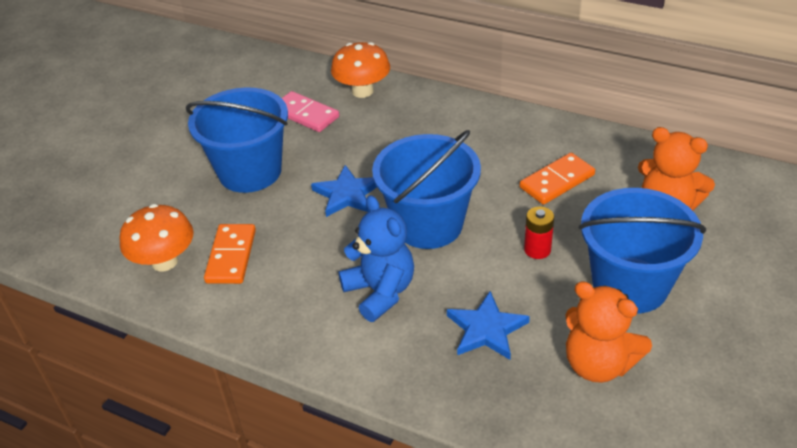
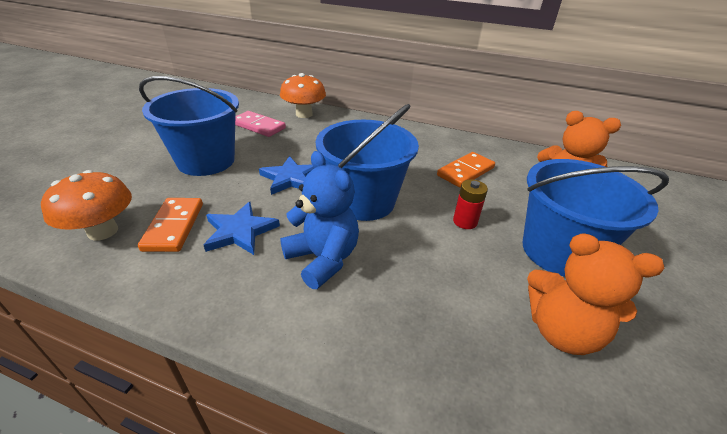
camera: 10 degrees left, 5 degrees down
(486, 329) = (435, 295): blue star -> blue star (240, 231)

